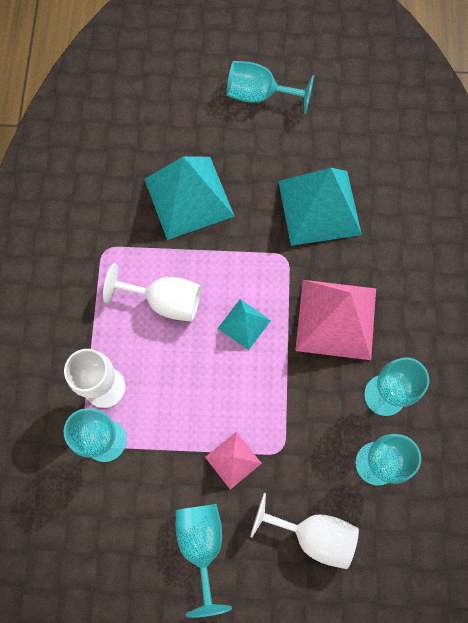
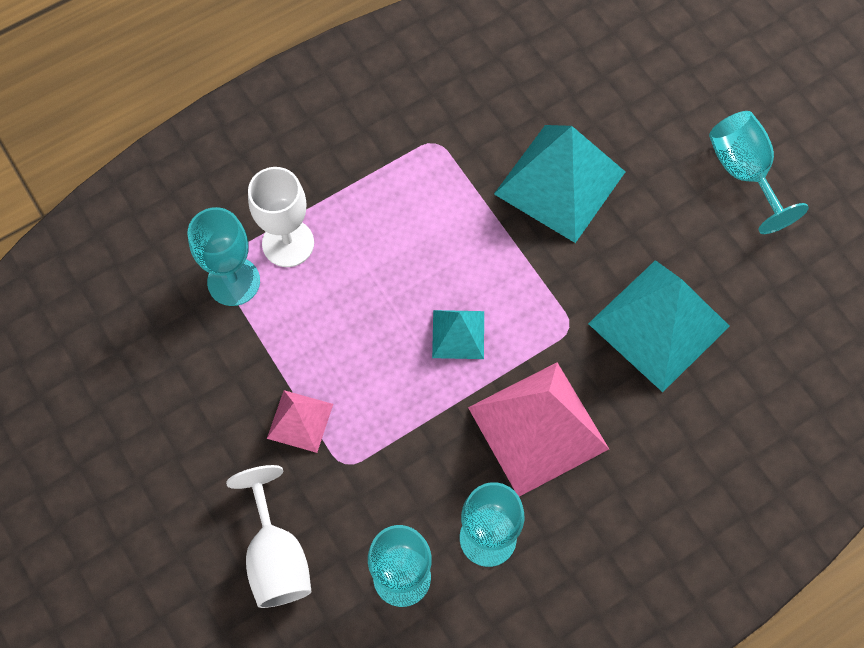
camera: 55 degrees right, 5 degrees down
(165, 301) = (423, 238): white goblet -> none
(202, 544) = (190, 447): turquoise goblet -> none

